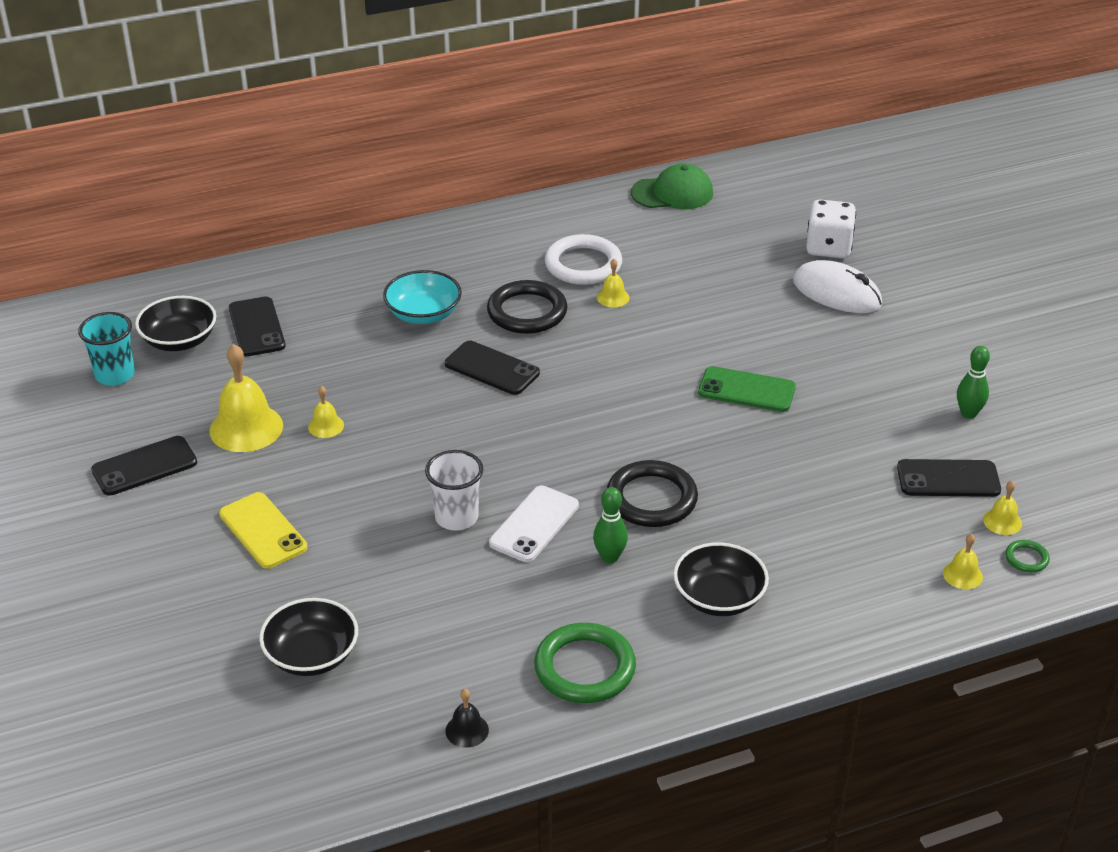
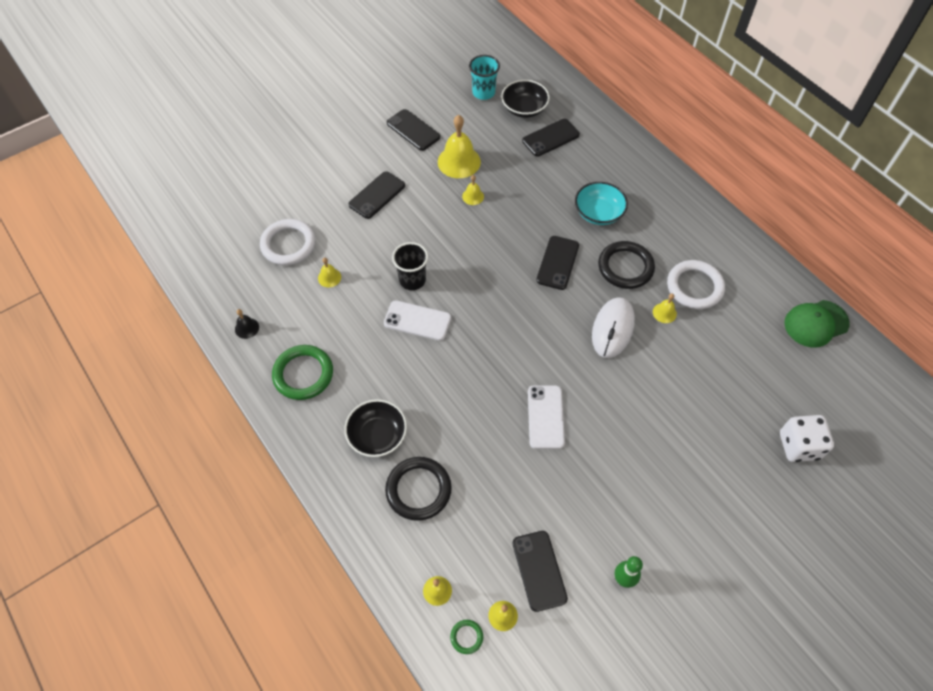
camera: 75 degrees right, 20 degrees up
(263, 531) = (377, 195): yellow phone -> black phone
(312, 655) = (288, 244): black bowl -> white ring
(407, 612) = (329, 277): none -> yellow bell
(456, 517) = (412, 280): white cup -> black cup
(610, 557) = (399, 367): green bowling pin -> none
(651, 499) = (459, 379): black ring -> black ring (418, 490)
(672, 193) = (816, 323): green cap -> green cap turned 90 degrees clockwise
(735, 430) = (545, 417): none -> white phone
(746, 390) = (592, 416): green phone -> none
(836, 293) = (739, 460): white mouse -> white mouse (612, 329)

